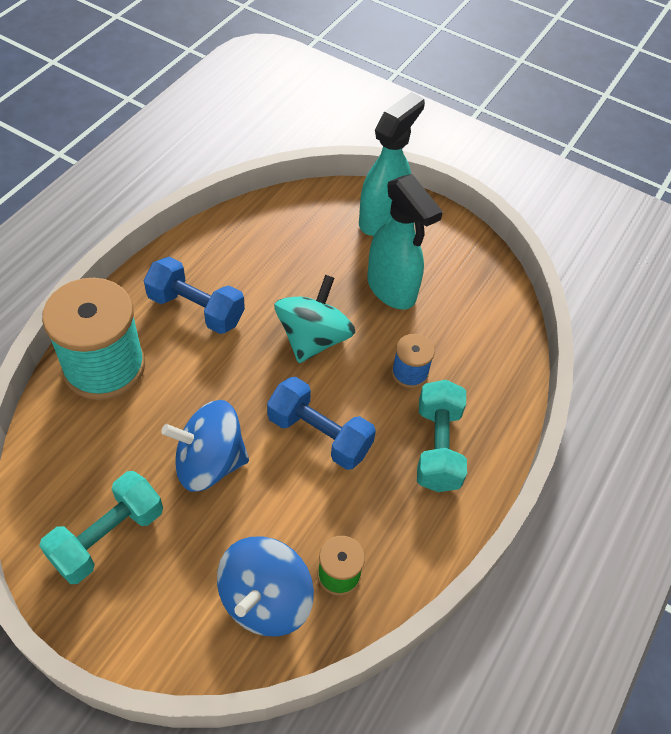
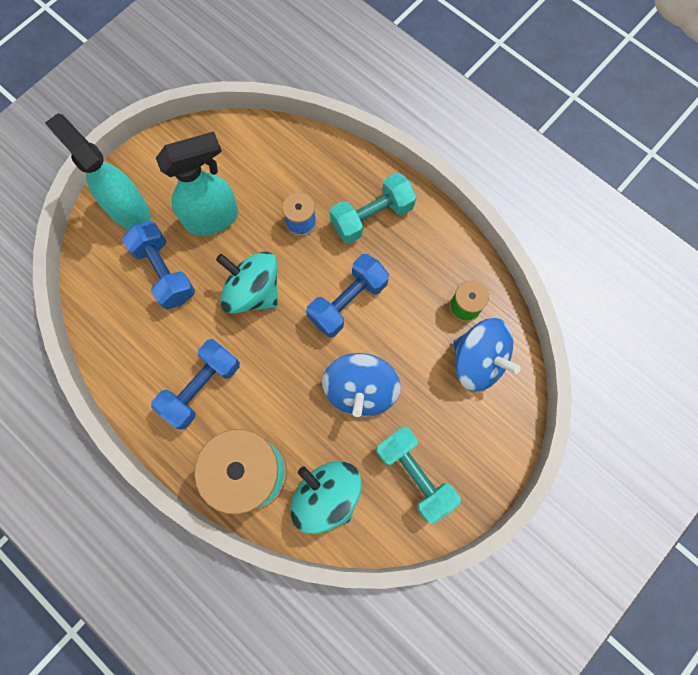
camera: 75 degrees left, 20 degrees up
(80, 444) = (326, 496): none -> turquoise spinning top
(319, 258) = (164, 272): none -> blue dumbbell
(437, 447) = (372, 217): turquoise dumbbell -> turquoise dumbbell turned 45 degrees counterclockwise

